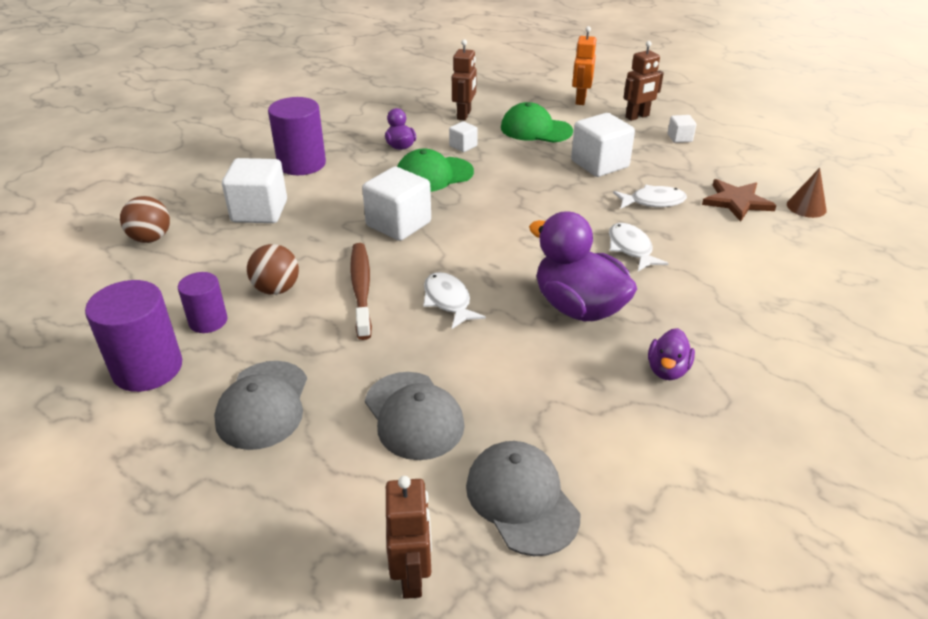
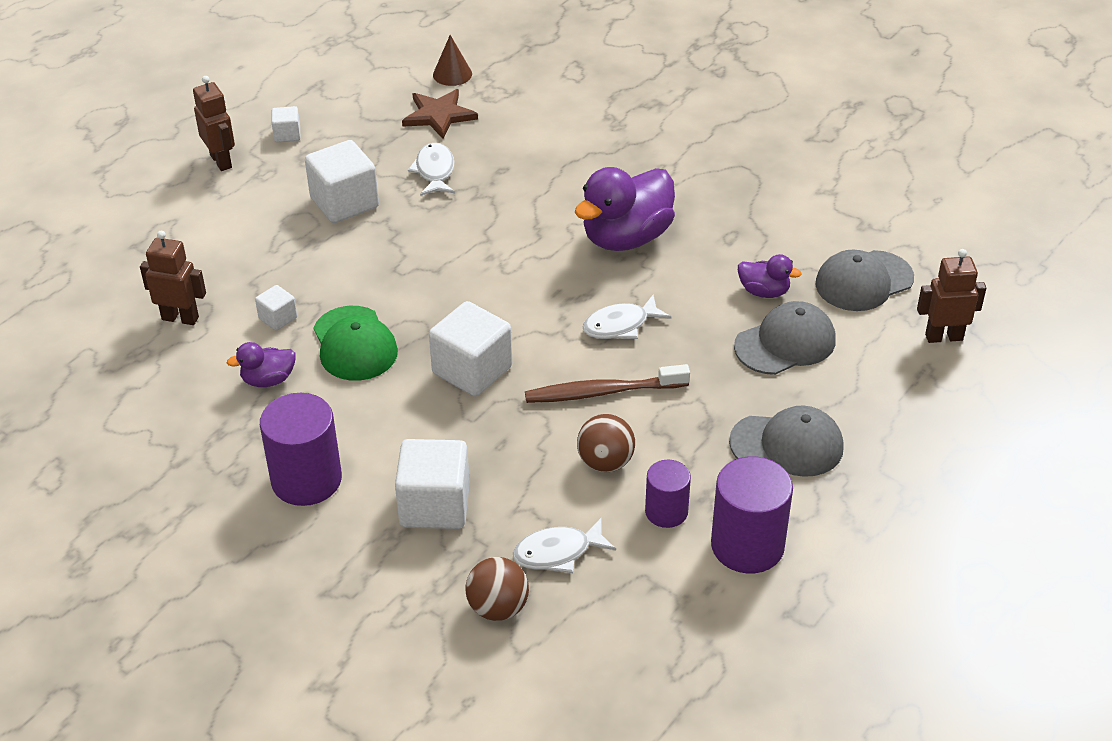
camera: 90 degrees left, 5 degrees up
(535, 129) = (240, 251): green cap -> none
(580, 100) = (158, 206): orange robot -> none
(631, 248) = (526, 195): white fish -> white fish (558, 552)
(667, 370) = (709, 193): purple duck -> purple duck (764, 291)

